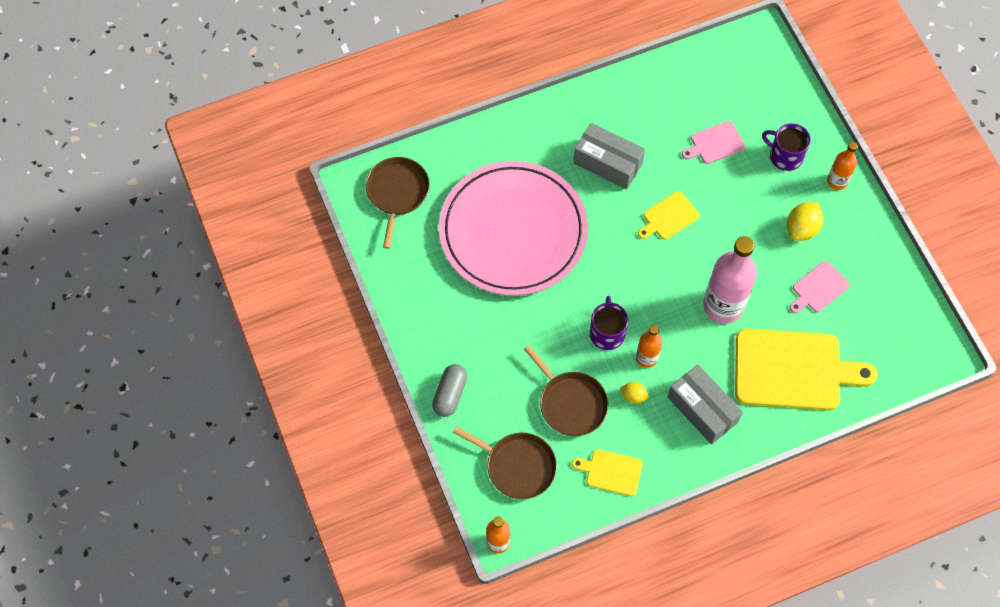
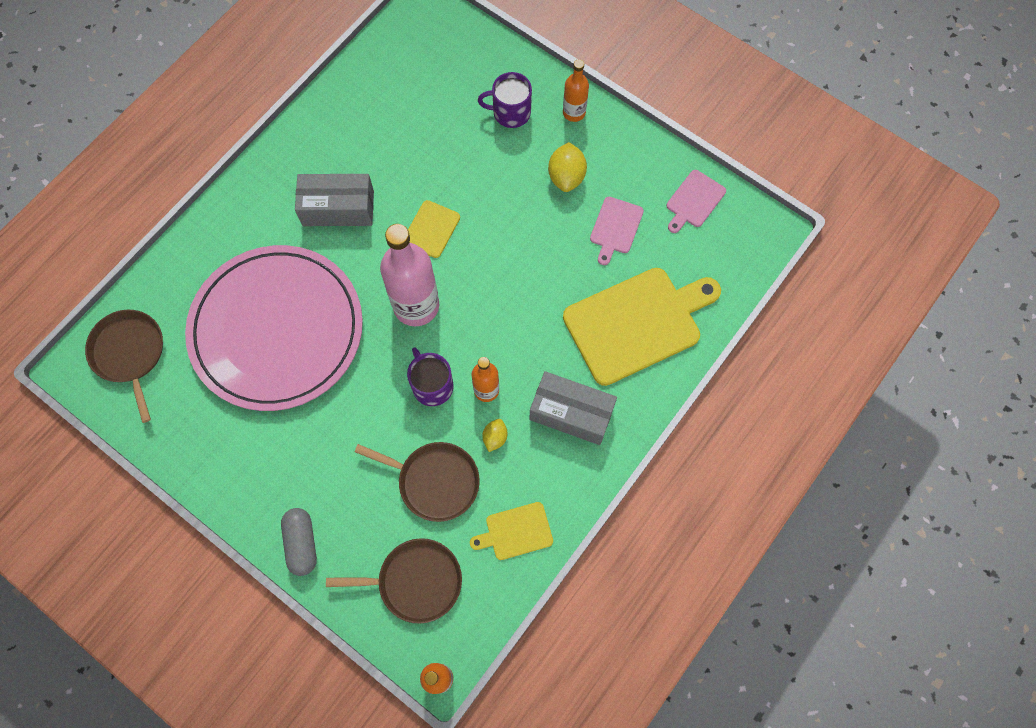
camera: 30 degrees left, 5 degrees up
(633, 396) = (495, 437): yellow lemon -> yellow lemon turned 60 degrees counterclockwise
(715, 143) = (435, 134): pink cutting board -> pink cutting board (694, 201)
(723, 306) = (533, 294): pink bottle -> pink bottle (416, 306)

